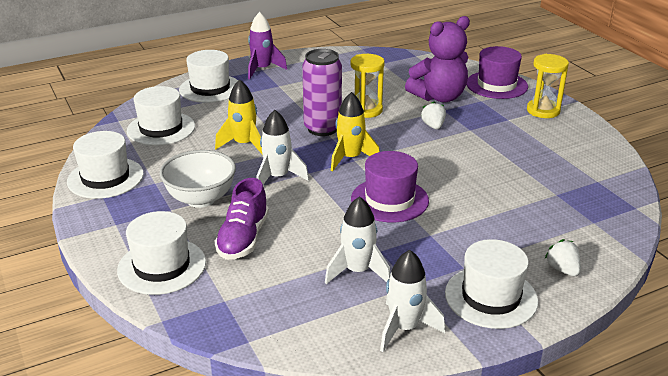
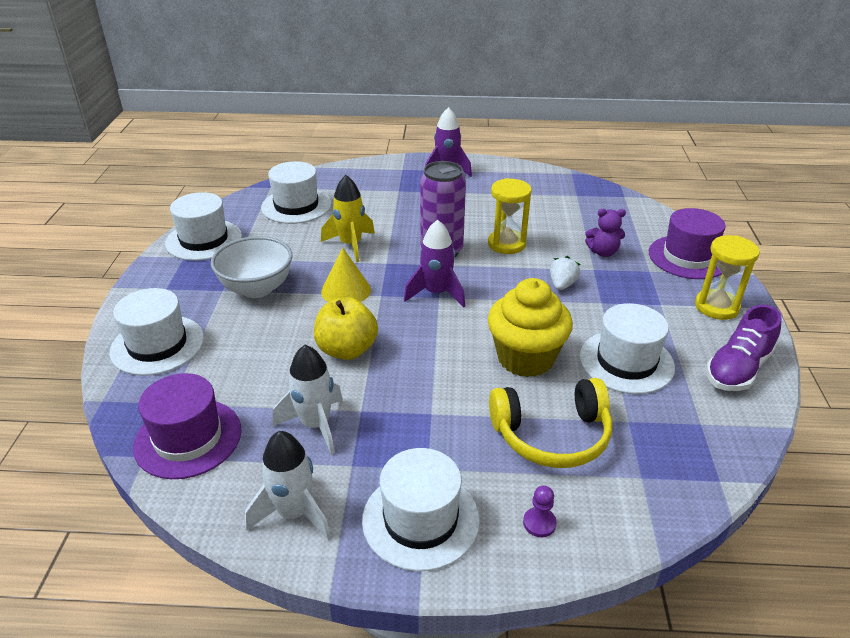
camera: 30 degrees right, 5 degrees up
(210, 88) = (379, 177): white hat -> white hat (626, 361)
(243, 238) = (250, 344): purple shoe -> purple shoe (738, 369)
(278, 177) = (346, 290): white rocket -> yellow cone
(325, 216) = (347, 350): none -> yellow apple
(350, 158) = (436, 293): yellow rocket -> purple rocket
(389, 200) = (429, 355): purple hat -> purple hat (188, 438)
(439, 97) = (603, 252): purple teddy bear -> purple teddy bear, size x0.51
(457, 180) = (525, 358): none -> yellow cupcake
(520, 219) = (552, 435): none -> yellow headphones
(562, 269) = (539, 523): white strawberry -> purple pawn

